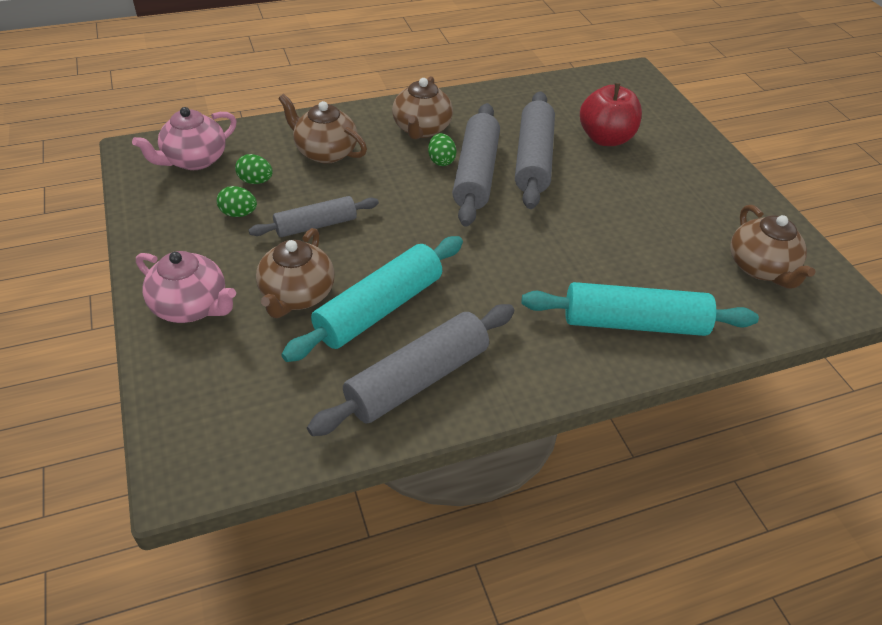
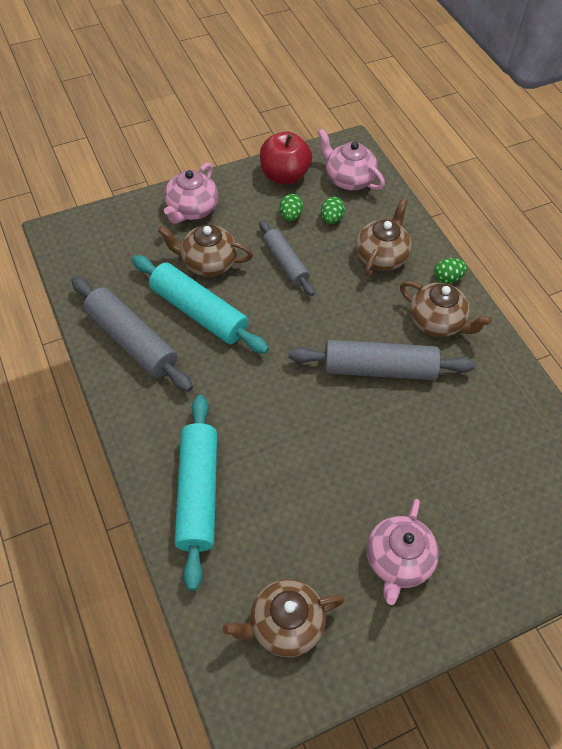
camera: 85 degrees right, 10 degrees up
(421, 129) = (437, 322): brown teapot -> brown teapot turned 150 degrees counterclockwise
(441, 161) = (391, 340): green egg -> green egg (447, 278)
(533, 159) = (414, 417): grey rolling pin -> none
(605, 138) = (473, 488): red apple -> red apple (284, 175)
(682, 190) = (398, 561): none -> pink teapot

